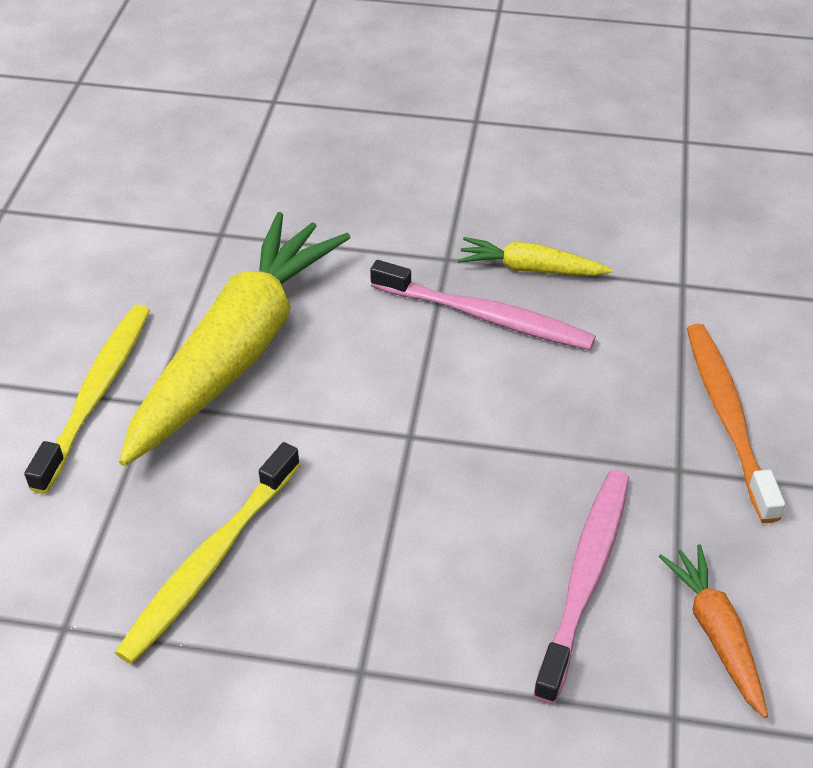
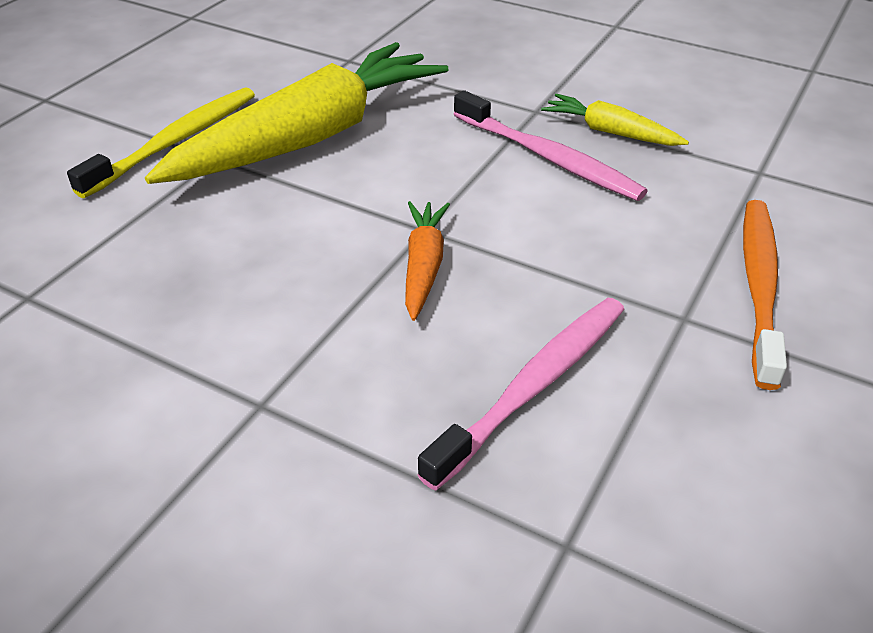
camera: 20 degrees right, 5 degrees down
(209, 562) = (182, 280): yellow toothbrush -> none
(715, 633) = (655, 477): orange carrot -> orange carrot (423, 266)

